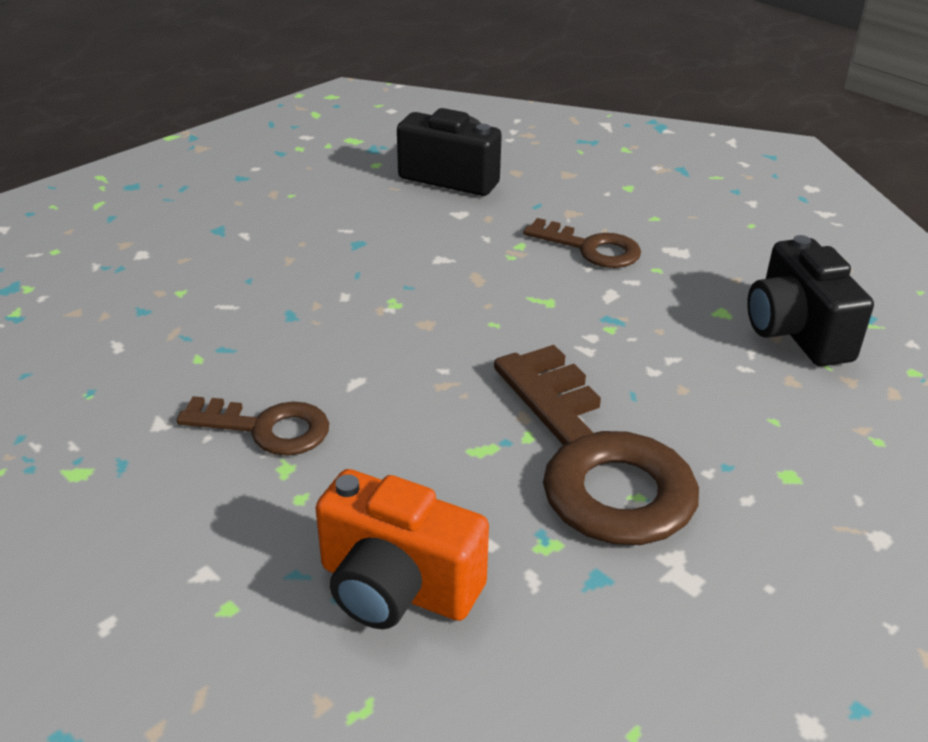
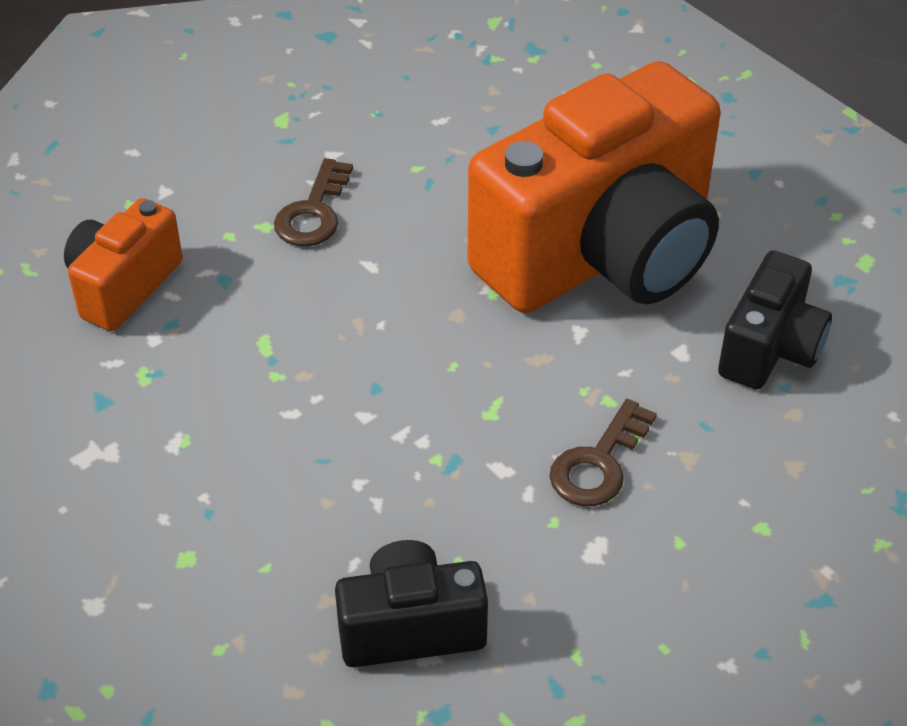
camera: 95 degrees right, 10 degrees up
(343, 246) = (603, 254): none -> orange camera
(594, 460) = (234, 415): brown key -> none

